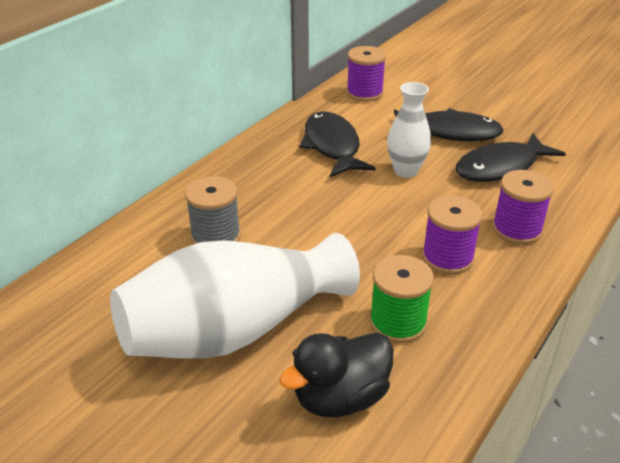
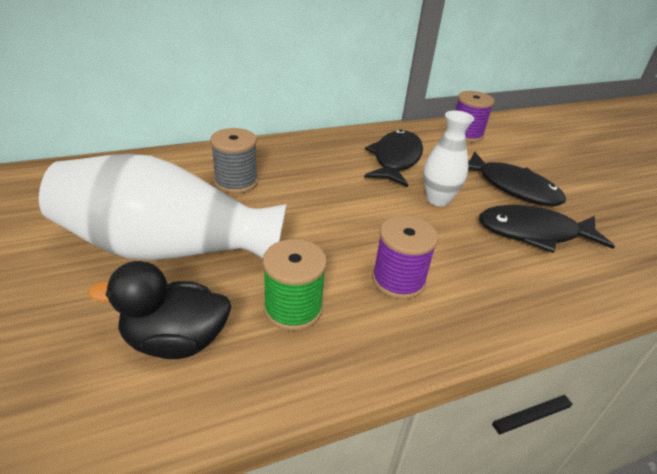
camera: 30 degrees right, 0 degrees up
(516, 229) = (494, 289): purple spool -> none

